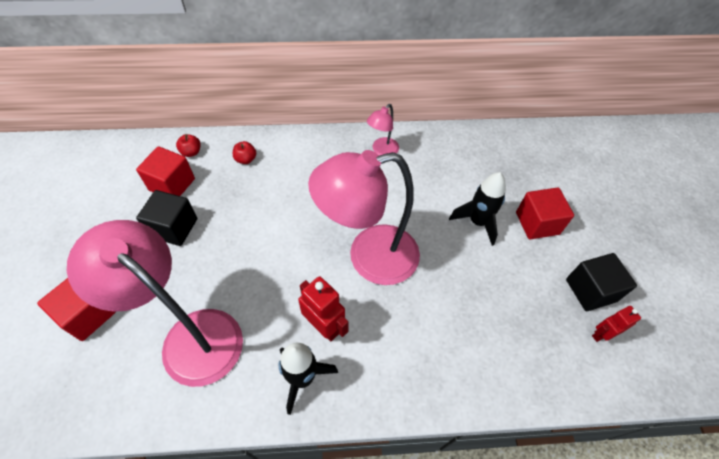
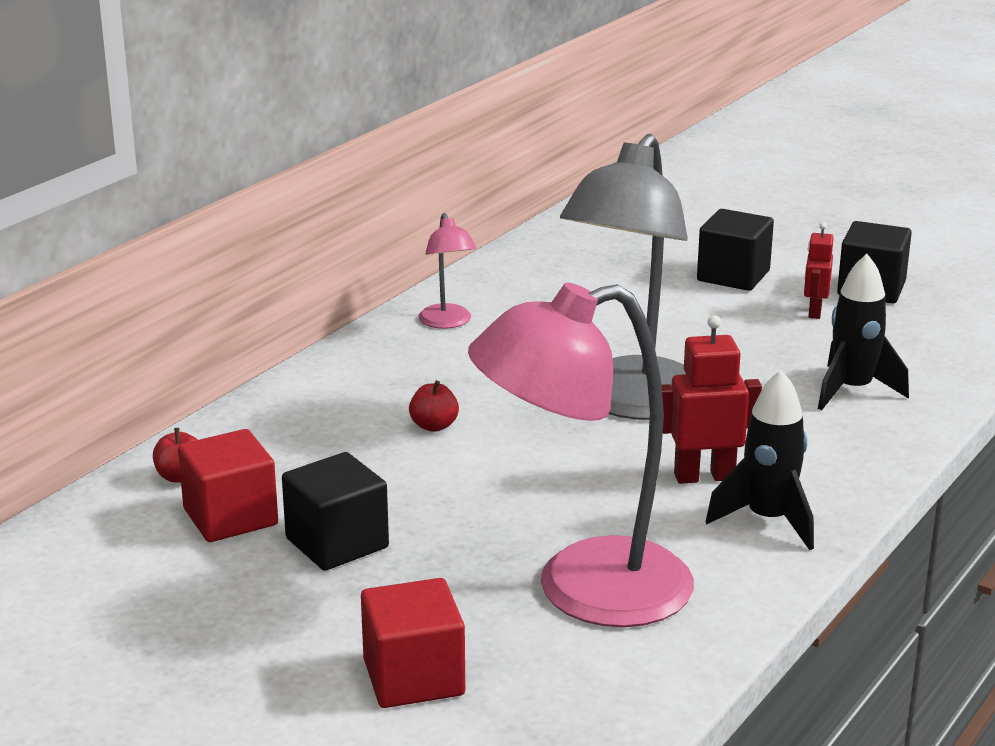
camera: 50 degrees left, 30 degrees down
(246, 159) = (283, 433): red apple -> red apple (434, 426)
(369, 257) = (631, 403): pink lamp -> grey lamp
(477, 222) = (678, 310): black rocket -> black rocket (852, 390)
(537, 223) = (733, 276): red cube -> black cube
(601, 334) = (935, 309): red robot -> red robot (814, 312)

